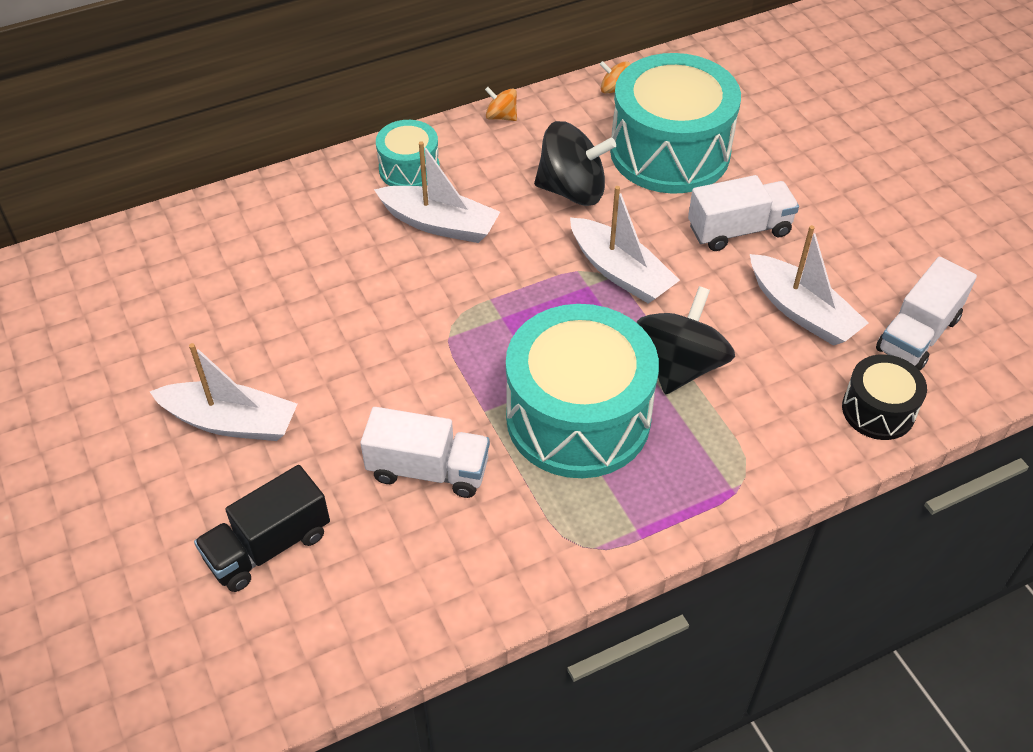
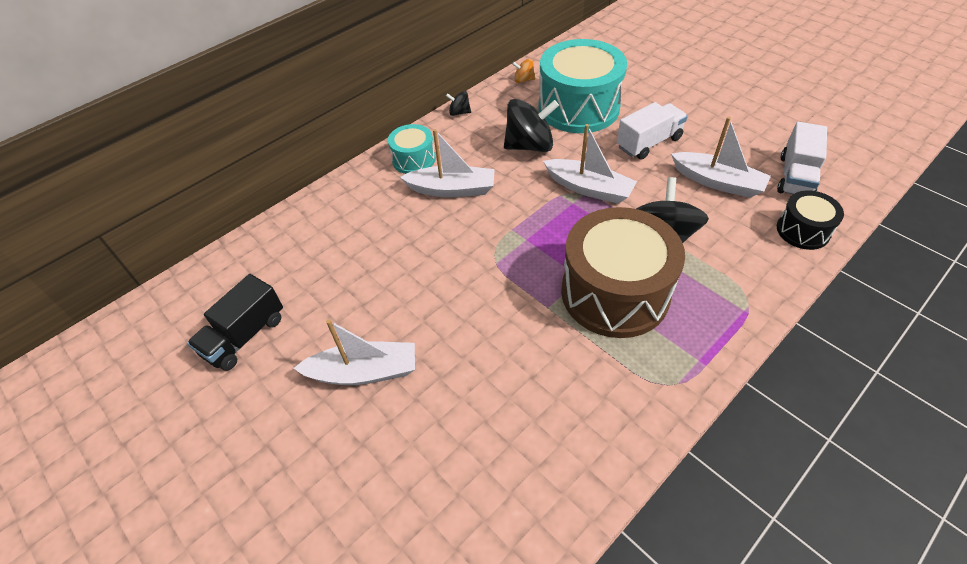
camera: 15 degrees left, 0 degrees up
(268, 546) = (437, 462): black truck -> black truck (245, 336)
(428, 470) = (529, 362): white truck -> none
(501, 116) = (459, 112): orange spinning top -> black spinning top
(578, 418) = (615, 293): turquoise drum -> brown drum

